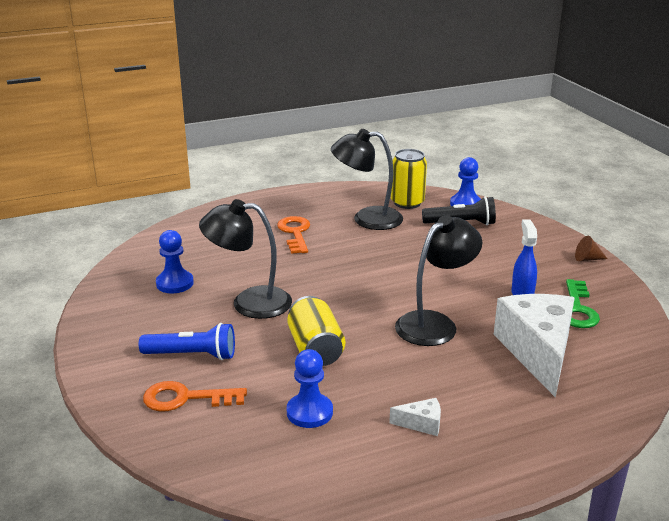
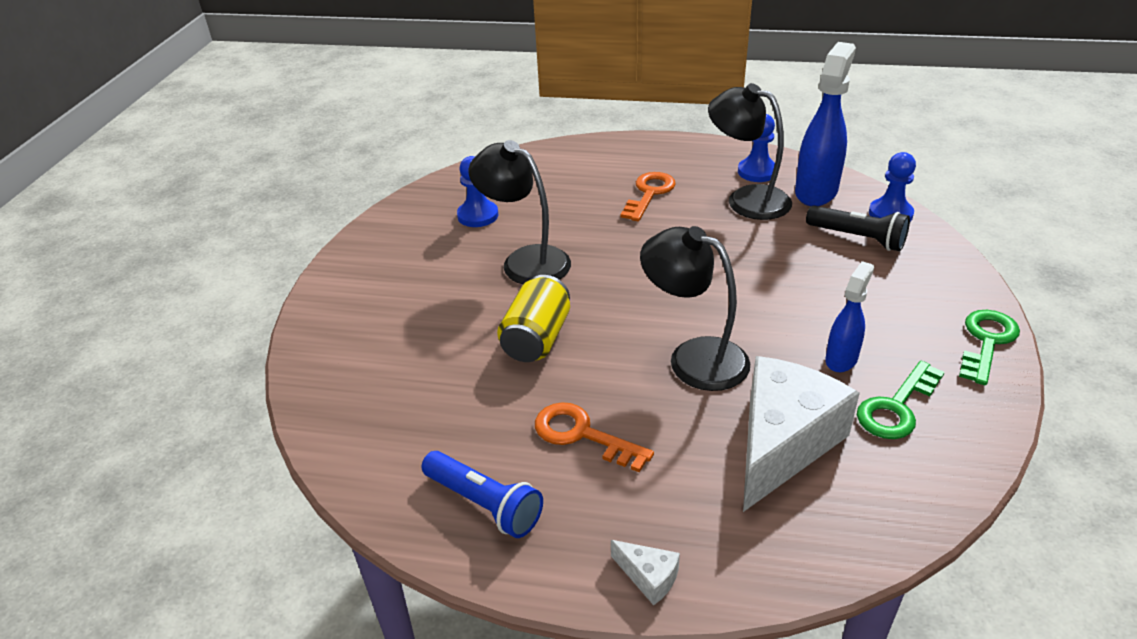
camera: 35 degrees right, 10 degrees up
(185, 398) = (370, 344): orange key -> orange key (582, 435)
(192, 355) = (419, 300): blue flashlight -> blue flashlight (484, 504)
(309, 412) = (461, 408): blue pawn -> blue pawn (757, 172)
(407, 203) = (816, 192): yellow can -> blue spray bottle
(421, 424) = (557, 473): white cheese -> white cheese (648, 577)
(435, 323) = (694, 357): black lamp -> black lamp turned 135 degrees counterclockwise
(587, 259) = (986, 342): brown cone -> green key

